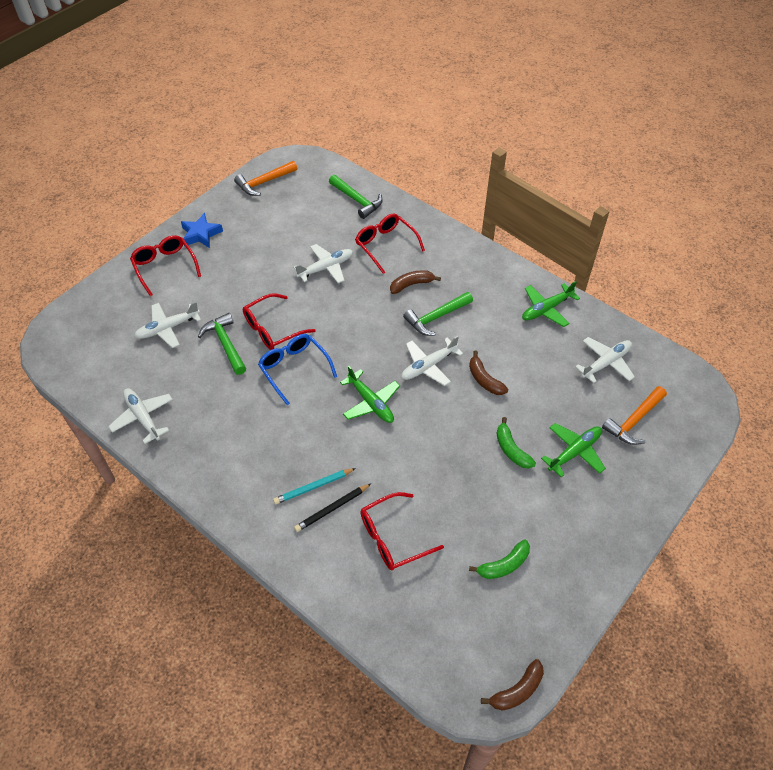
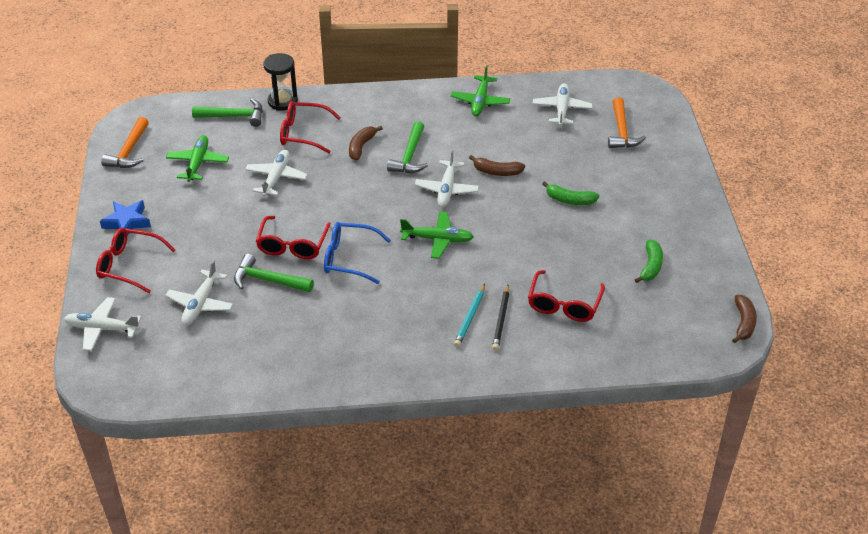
camera: 45 degrees left, 10 degrees down
(143, 417) = (273, 373): white plane -> white plane (102, 329)
(402, 210) = (282, 101): none -> black hourglass
(574, 452) = (609, 174): green plane -> green plane (198, 163)

